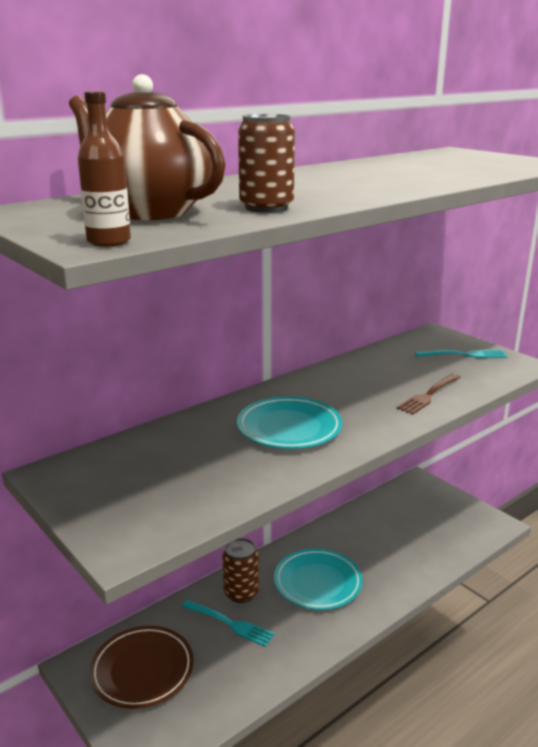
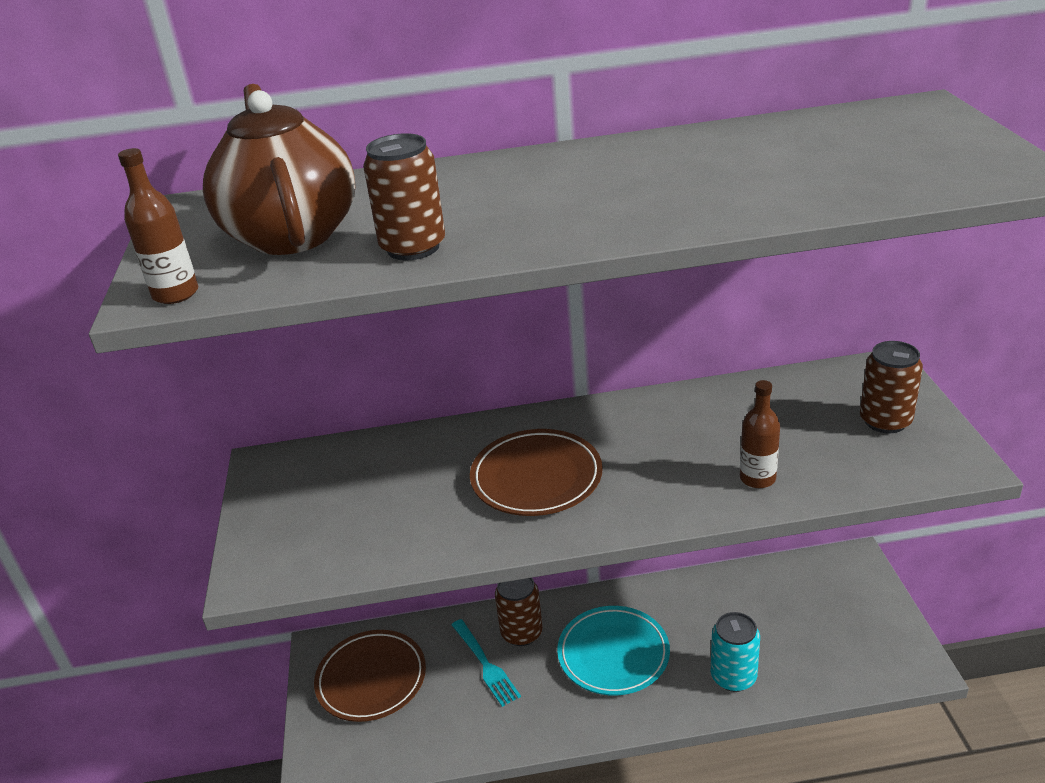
camera: 35 degrees right, 10 degrees up
(289, 428) = (536, 478): turquoise plate -> brown plate
(404, 567) = (733, 677): none -> turquoise can
(429, 395) = (757, 478): brown fork -> brown bottle
(464, 355) = (885, 421): turquoise fork -> brown can

